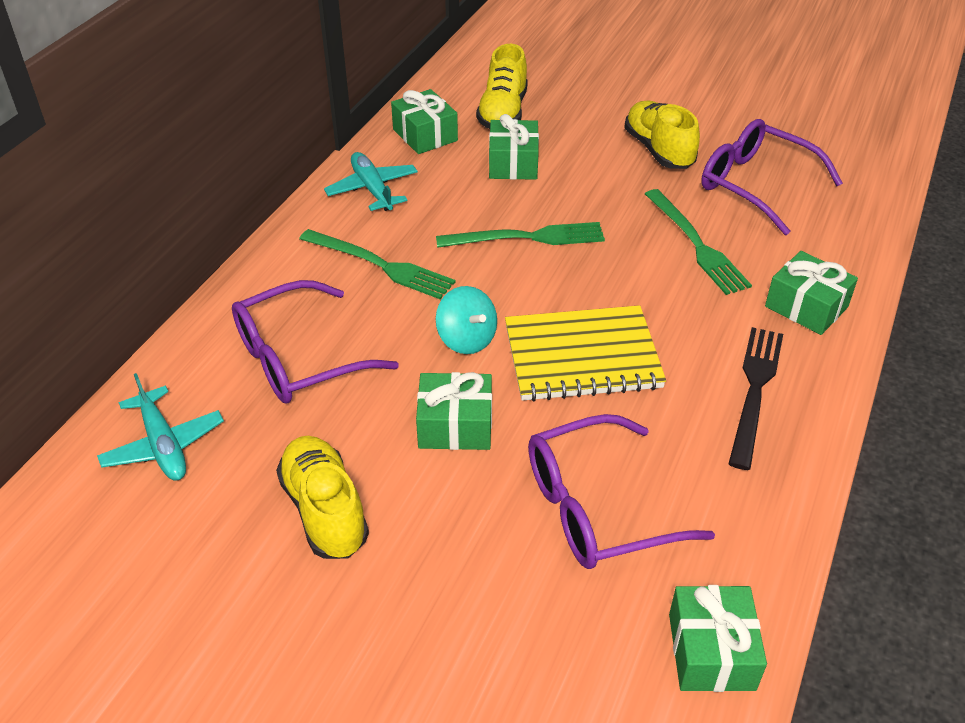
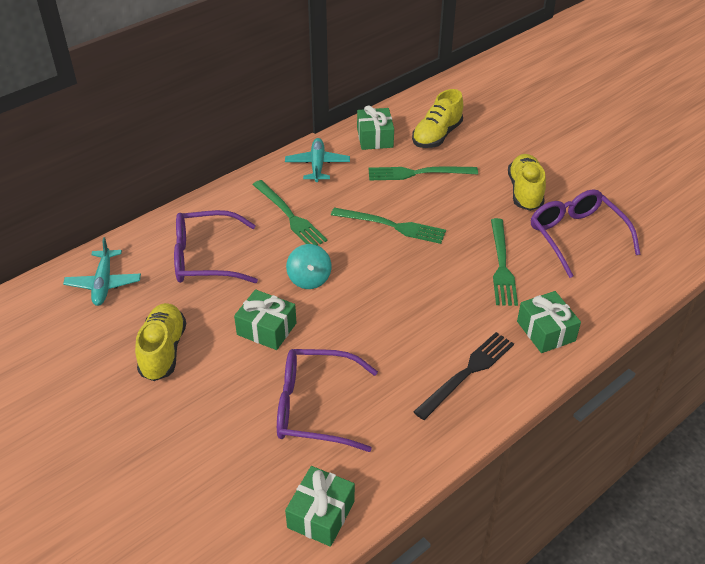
camera: 25 degrees right, 0 degrees up
(513, 163) = (418, 173): green gift -> green fork
(582, 357) = (372, 313): yellow notebook -> none

